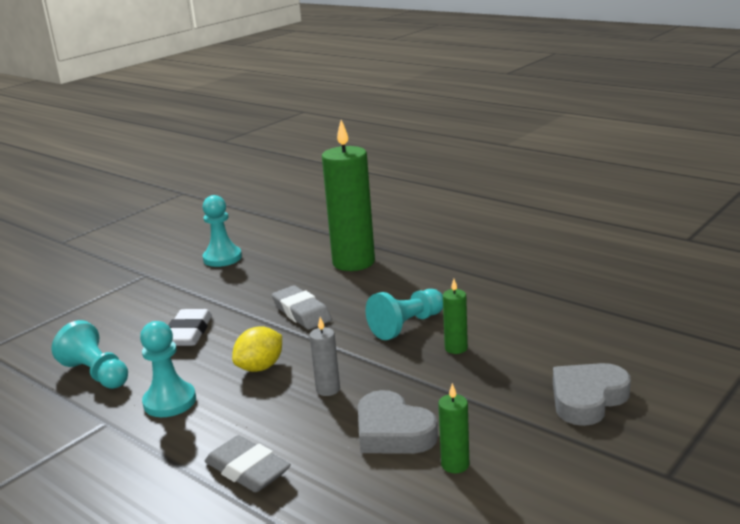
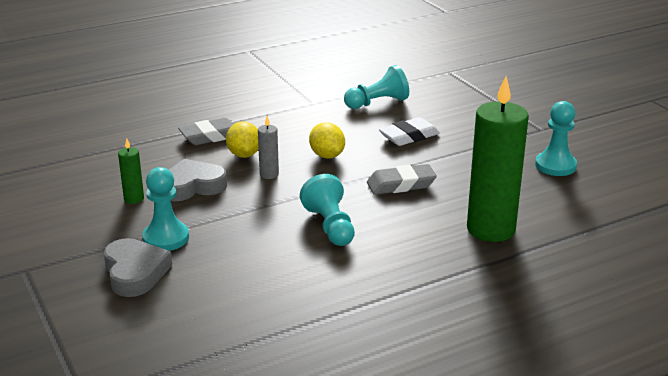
camera: 110 degrees right, 5 degrees up
(170, 401) = (314, 122): turquoise pawn -> turquoise pawn (166, 238)
(188, 333) = (409, 136): white eraser -> white eraser turned 60 degrees counterclockwise
(288, 423) = (244, 155): none -> yellow lemon
(456, 348) = (269, 238): green candle -> none

